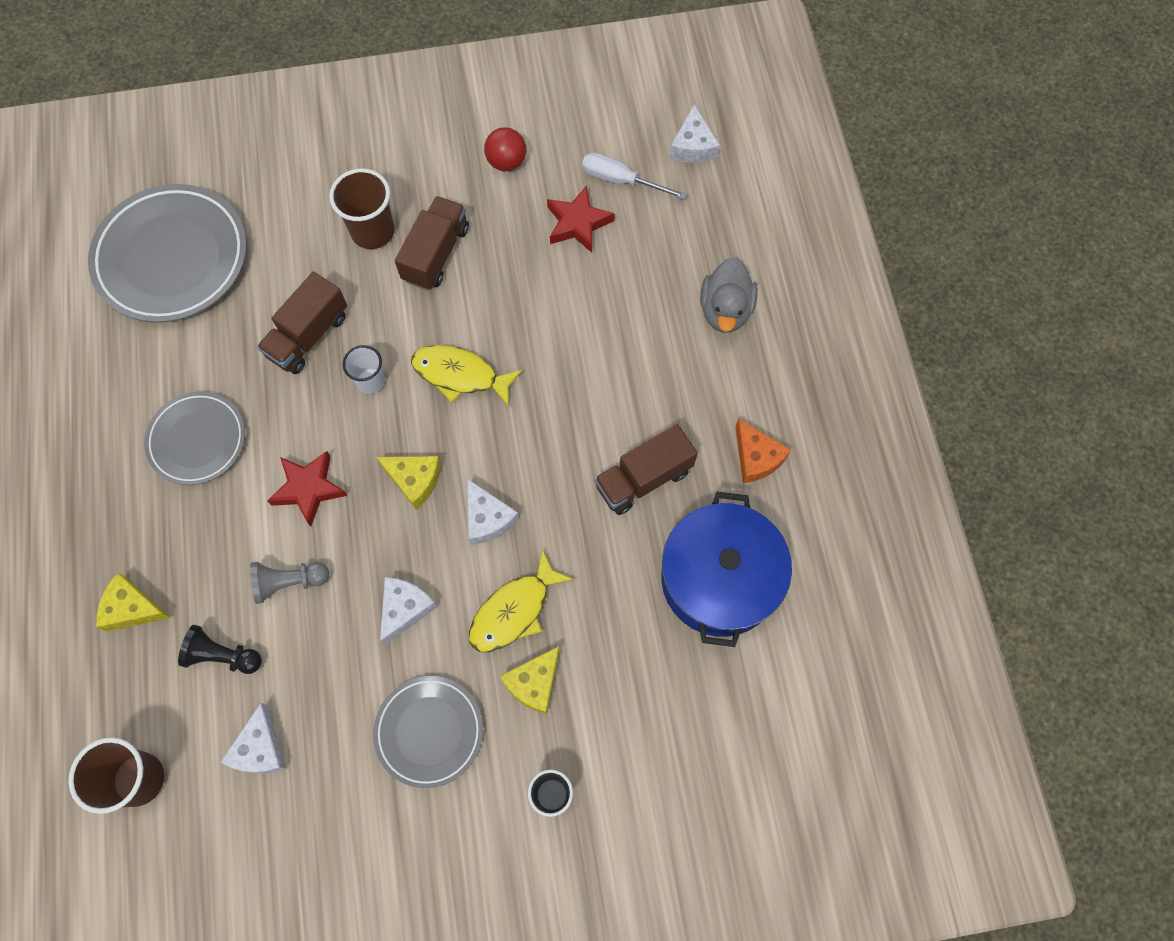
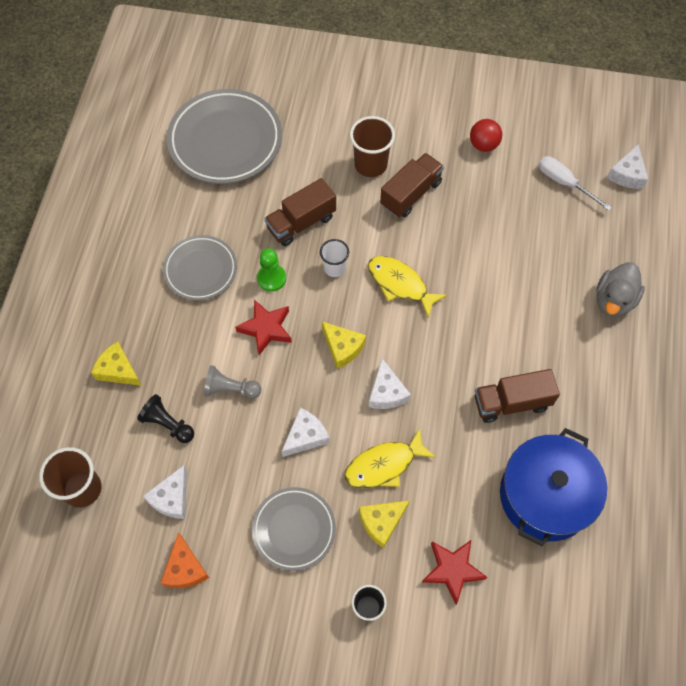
camera: 20 degrees right, 5 degrees down
(294, 421) = (271, 278): none -> green pawn
(578, 223) = (522, 204): red star -> red star (452, 570)
(756, 457) = (603, 416): orange cheese -> orange cheese (185, 568)

